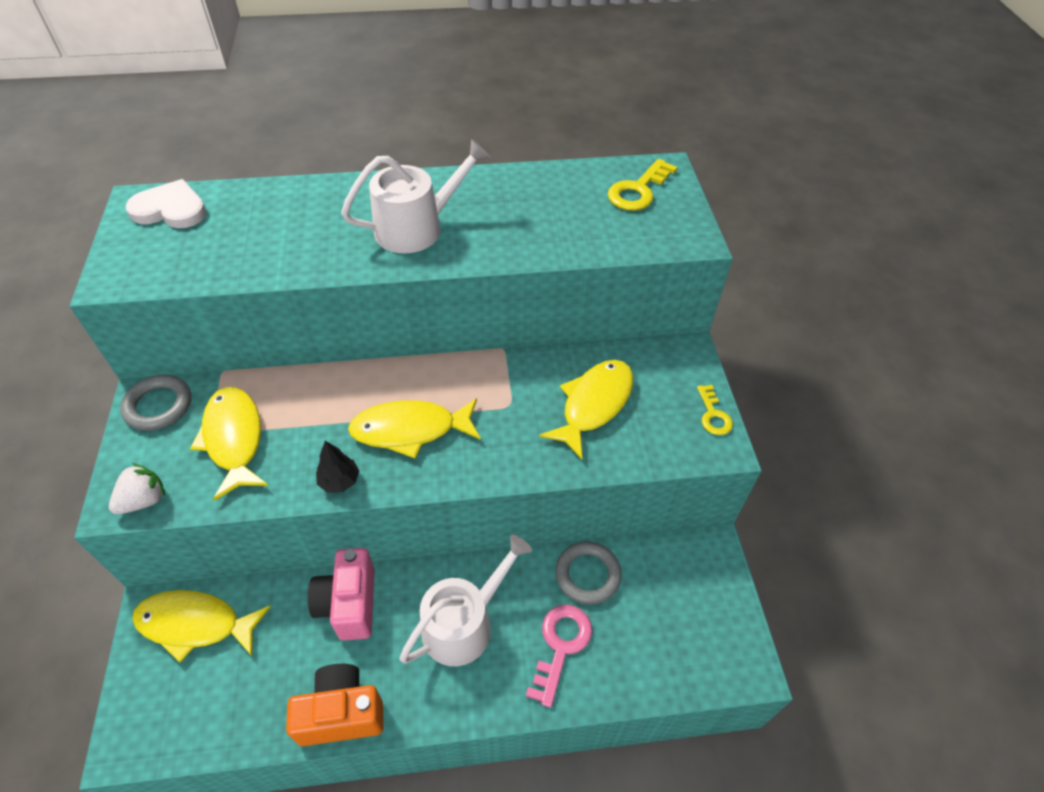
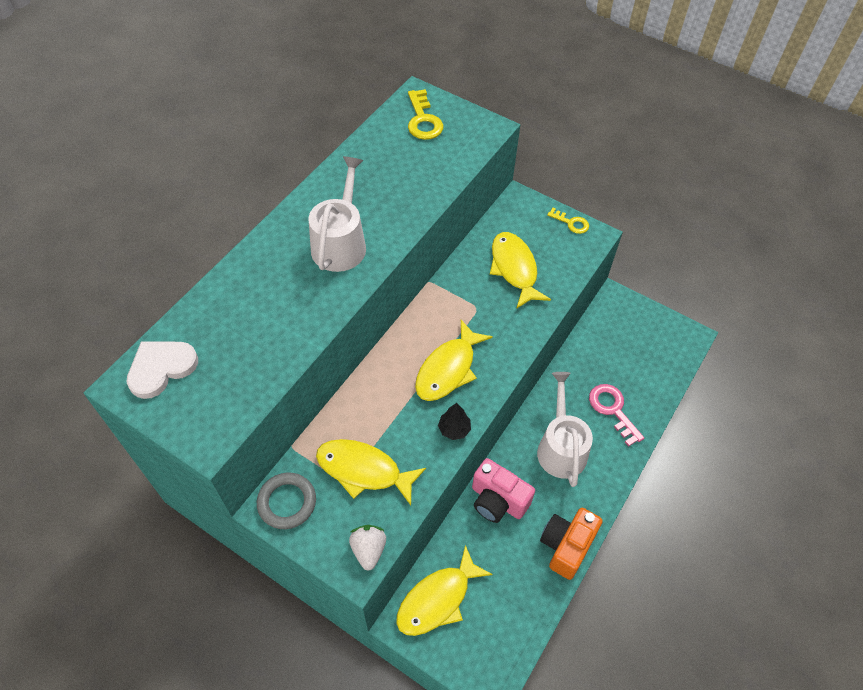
camera: 50 degrees left, 5 degrees up
(587, 575) = (581, 366): grey ring -> none

